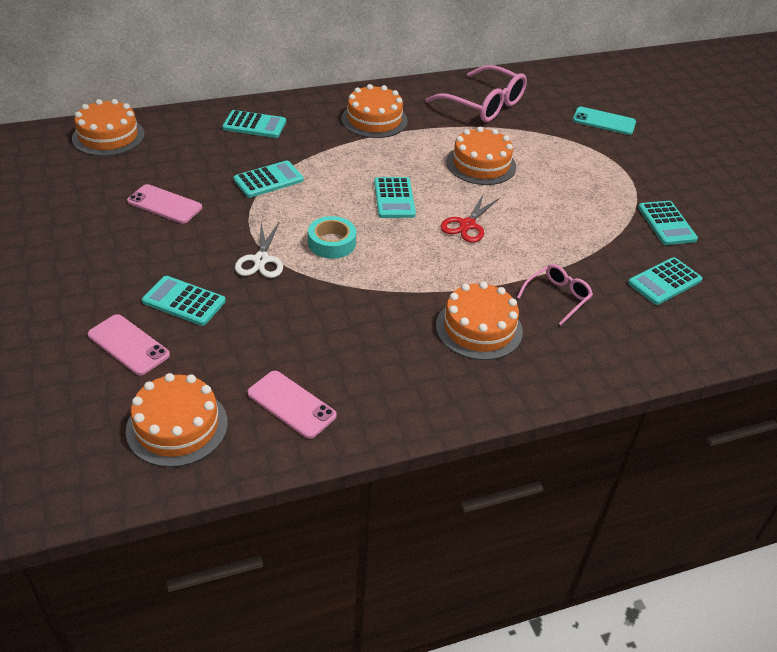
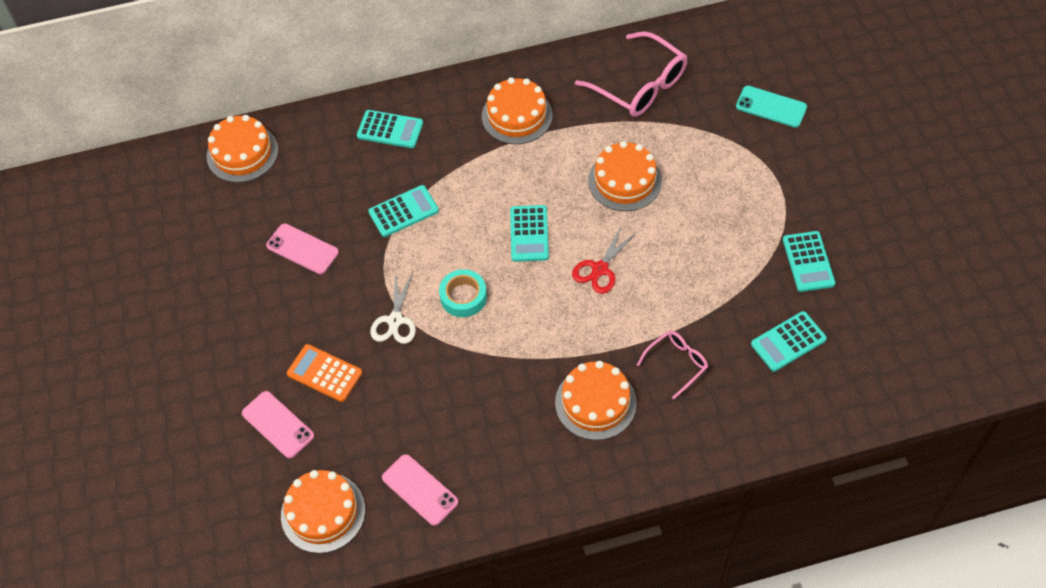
camera: 10 degrees right, 15 degrees up
(184, 301) = (324, 373): turquoise calculator -> orange calculator

